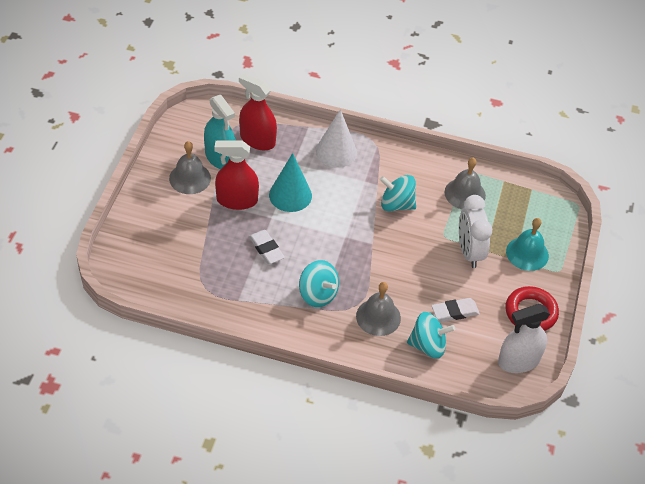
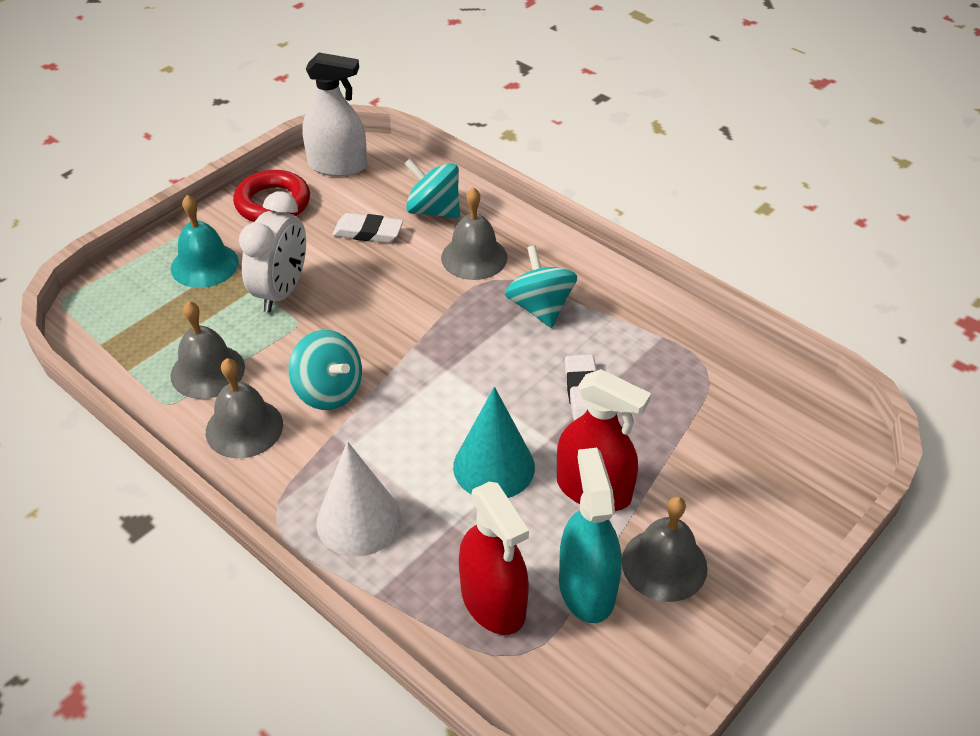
camera: 150 degrees left, 5 degrees down
(421, 173) = (244, 428): none -> grey bell

